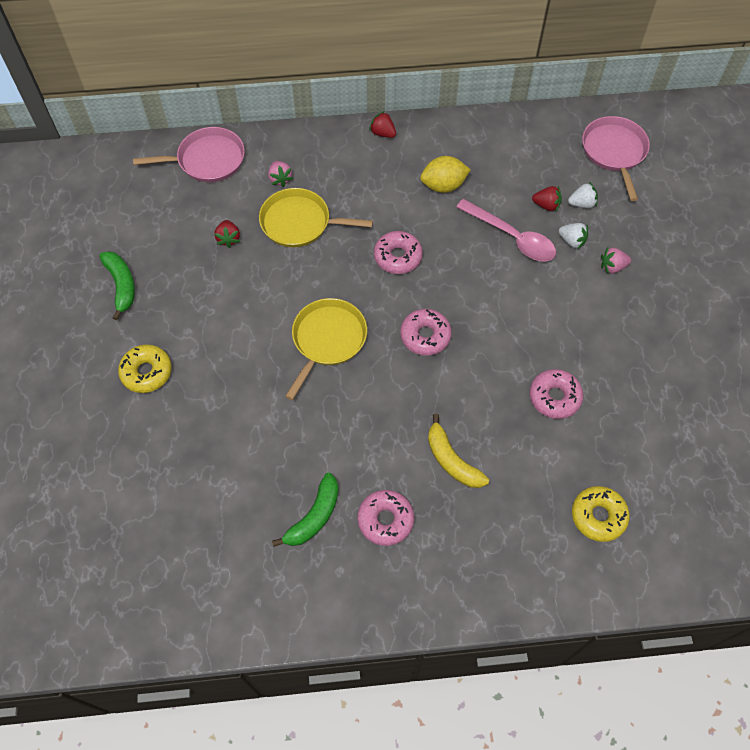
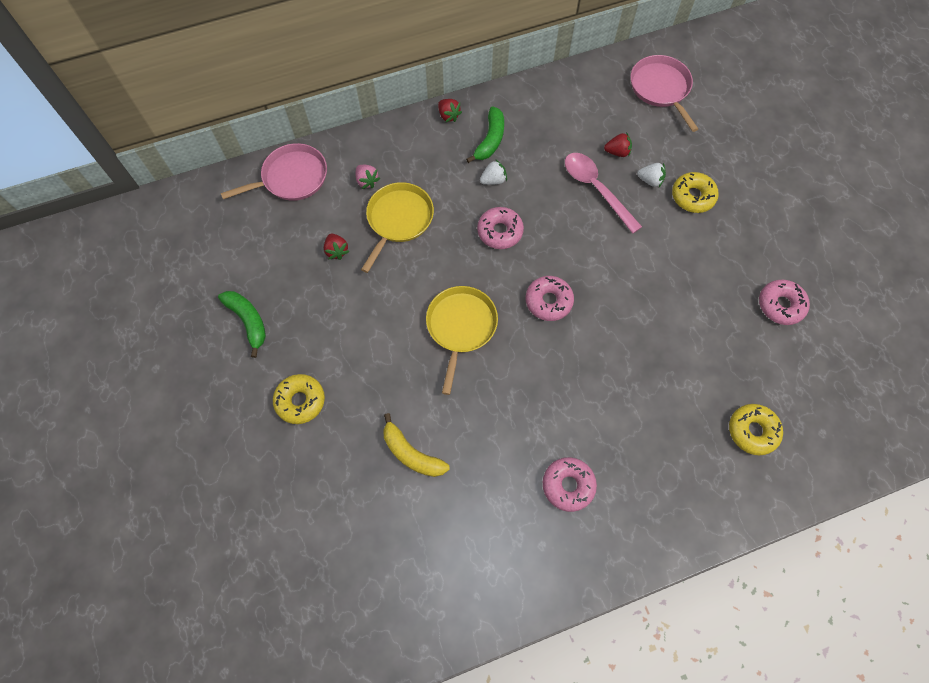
camera: 15 degrees left, 5 degrees up
(299, 222) = (398, 220): yellow pan -> yellow pan turned 120 degrees clockwise
(314, 516) = (502, 499): green banana -> green banana (490, 140)
(383, 133) = (448, 116): red strawberry -> red strawberry turned 150 degrees counterclockwise
(443, 185) = (519, 154): yellow lemon -> none
(452, 460) = (609, 413): yellow banana -> yellow banana (411, 453)
(512, 237) = (596, 189): pink spoon -> pink spoon turned 150 degrees counterclockwise
(554, 397) = (680, 330): pink donut -> pink donut (780, 305)
(582, 203) = (648, 143): white strawberry -> white strawberry (493, 180)
(612, 267) = (692, 196): pink strawberry -> yellow donut

